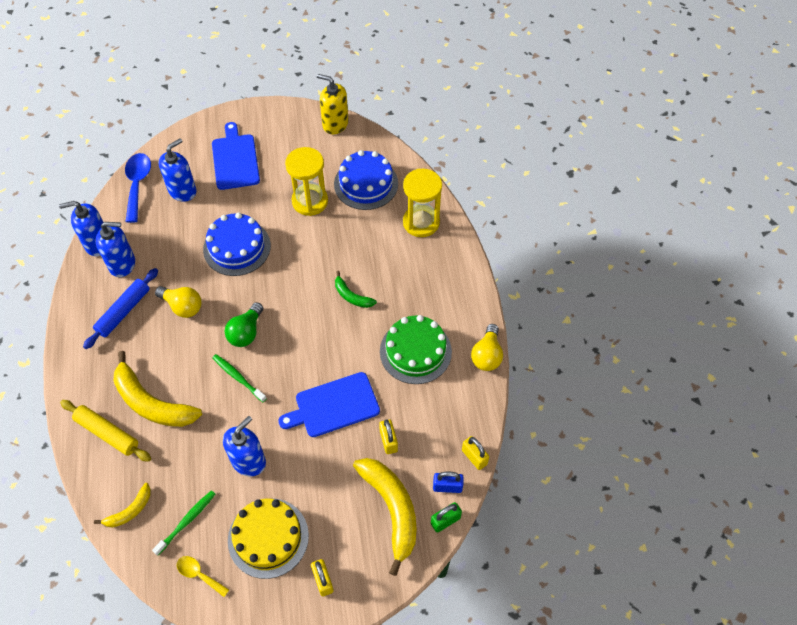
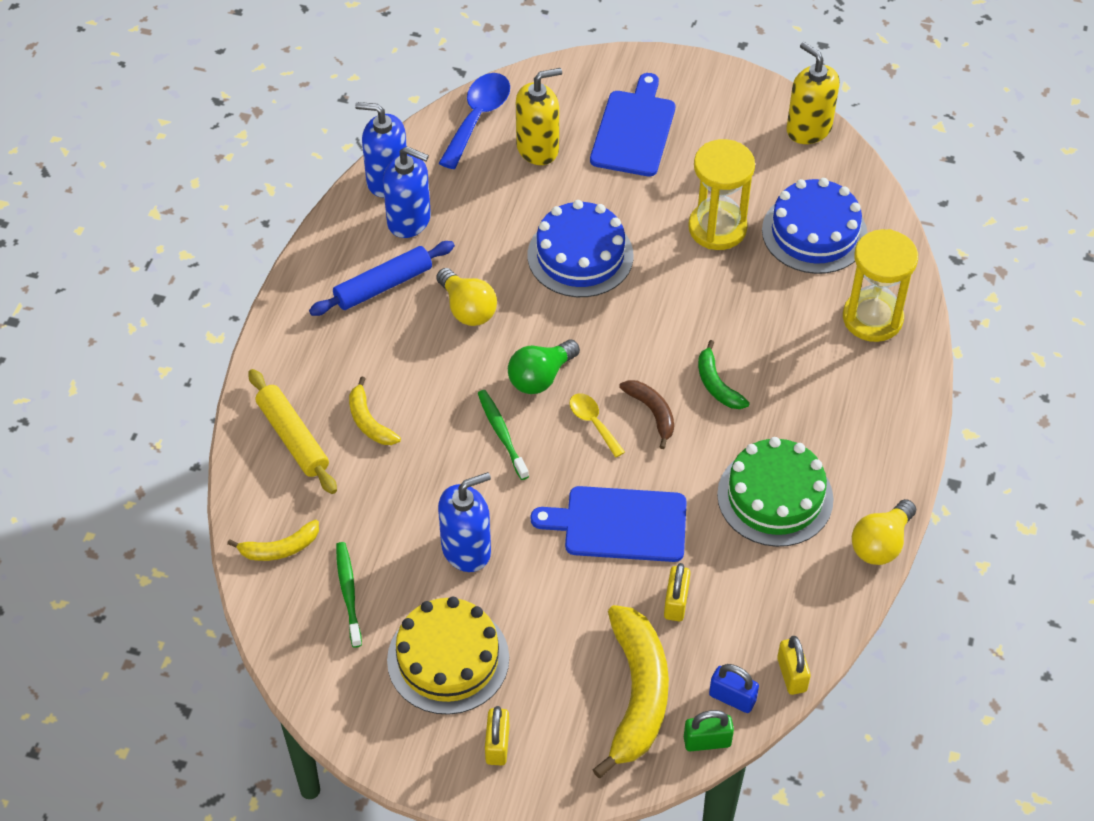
camera: 25 degrees right, 5 degrees down
(152, 403) = (369, 421): yellow banana -> yellow banana, size x0.51
(182, 190) = (538, 148): blue soap dispenser -> yellow soap dispenser
(187, 521) = (348, 593): green toothbrush -> green toothbrush turned 75 degrees counterclockwise
(199, 574) = (335, 666): yellow spoon -> yellow spoon (593, 422)
(322, 328) = (652, 412): none -> brown banana

